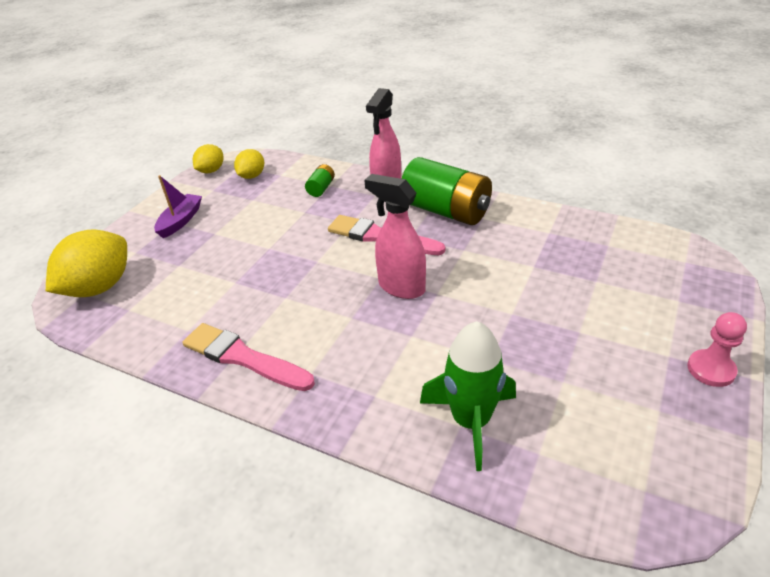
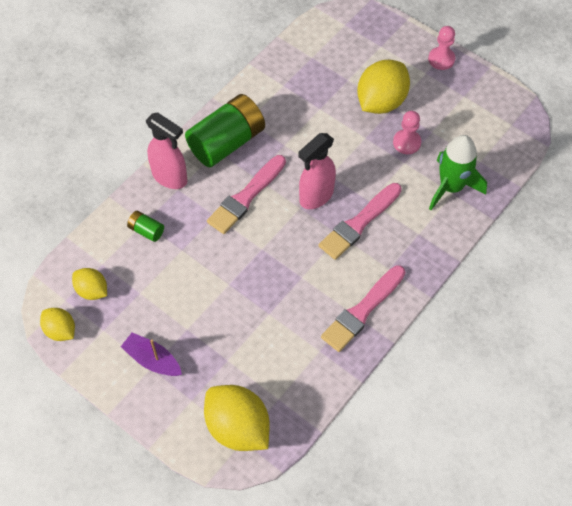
camera: 80 degrees left, 20 degrees up
(373, 331) = (359, 223): none -> pink brush
(526, 356) = (406, 142): none -> pink pawn
(581, 317) = (381, 102): none -> yellow lemon

